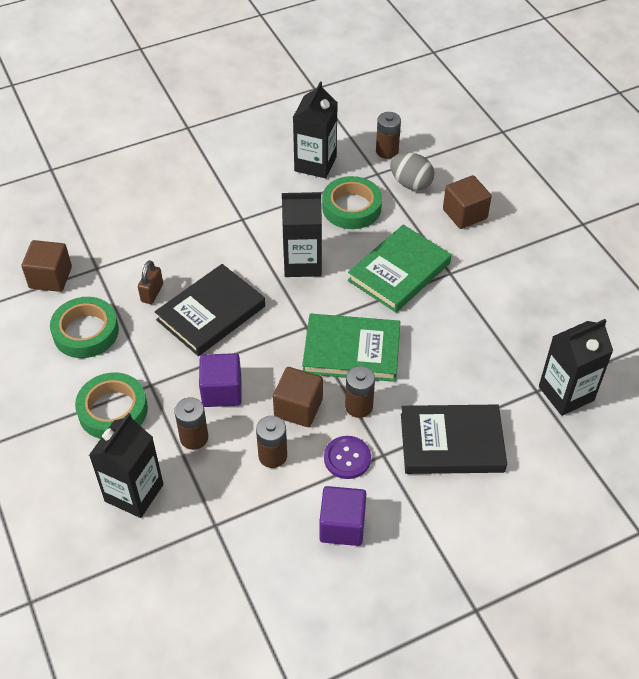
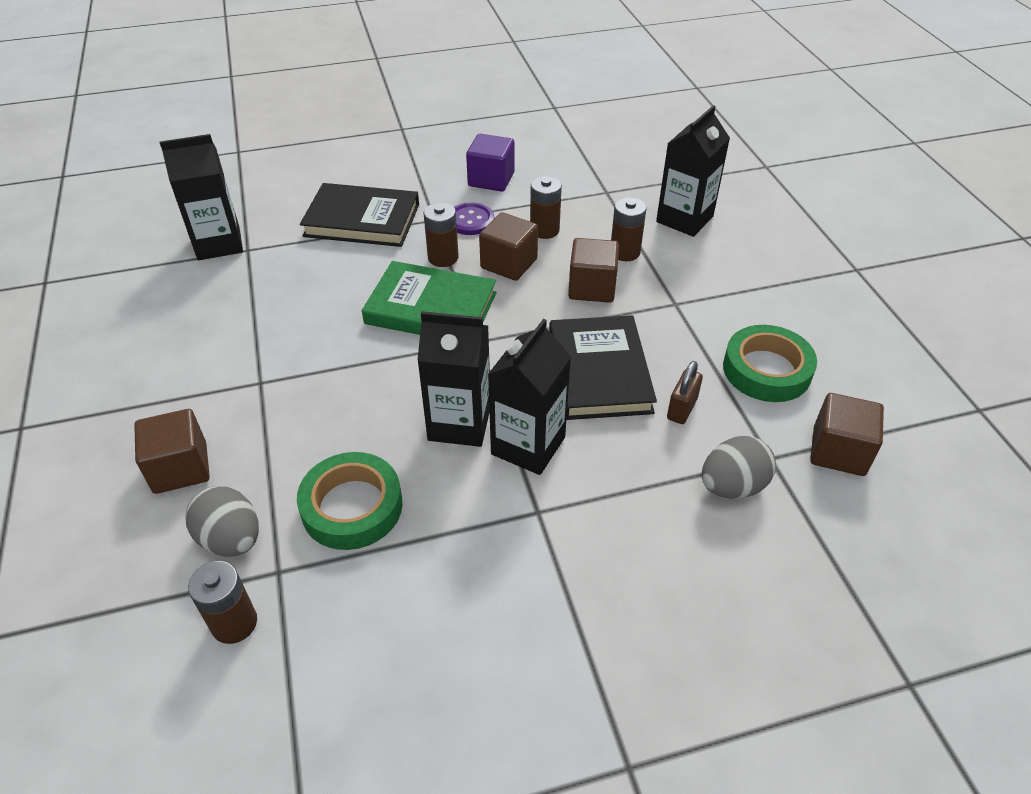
camera: 170 degrees left, 5 degrees down
(113, 410) = (716, 285): green tape -> none
(124, 247) = (732, 486): none -> grey egg
(211, 313) = (599, 372): black book -> black book turned 60 degrees counterclockwise
(222, 391) = (592, 288): purple cube -> brown cube
(315, 164) = (381, 612): black carton -> black carton (528, 446)
(399, 272) = (328, 393): green book -> none

